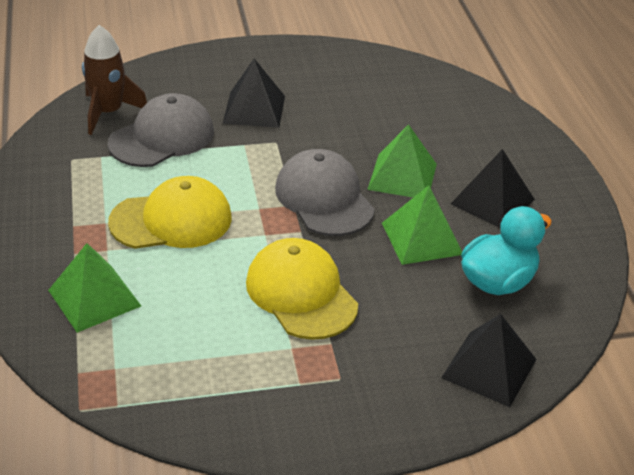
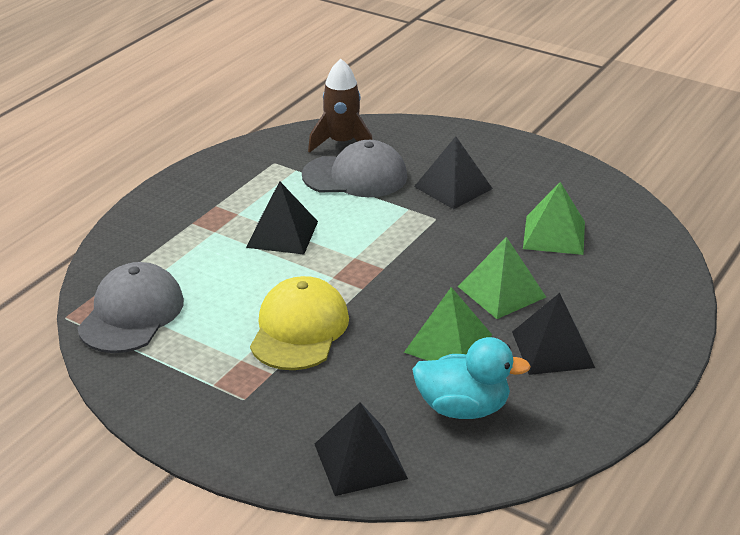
camera: 45 degrees right, 5 degrees down
(94, 298) = (165, 256): green pyramid -> green pyramid (554, 235)
(171, 220) = (282, 234): yellow cap -> black pyramid
(324, 198) = (413, 275): grey cap -> grey cap (131, 314)

